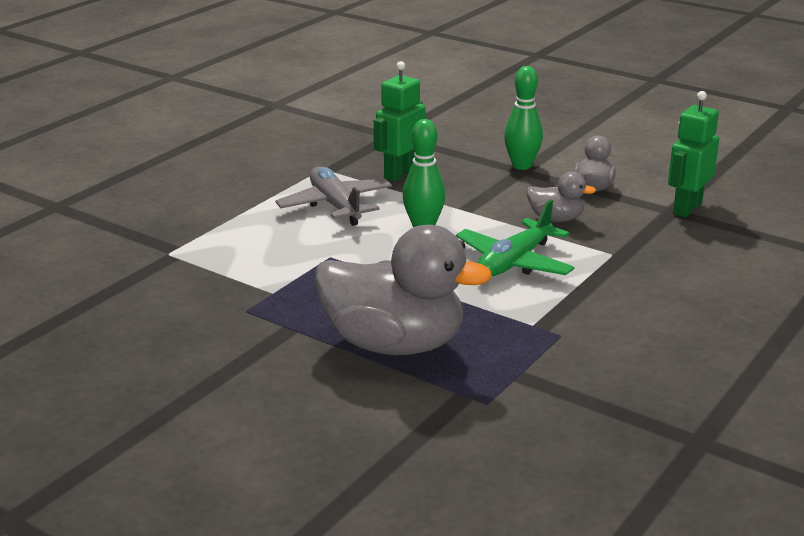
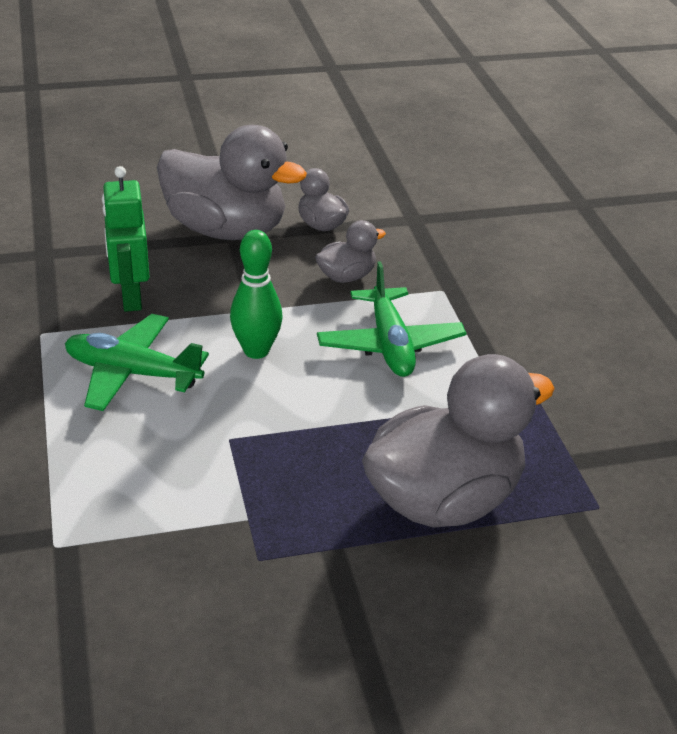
camera: 50 degrees left, 10 degrees up
(335, 206) = (132, 373): grey plane -> green plane
(522, 166) = (226, 230): green bowling pin -> grey duck
(687, 208) = (420, 211): green robot -> none

